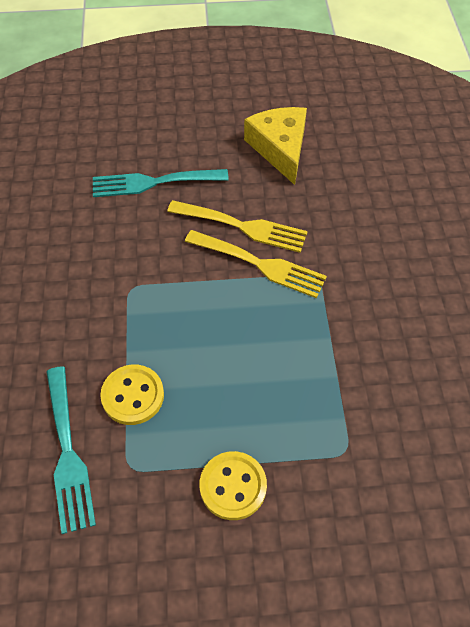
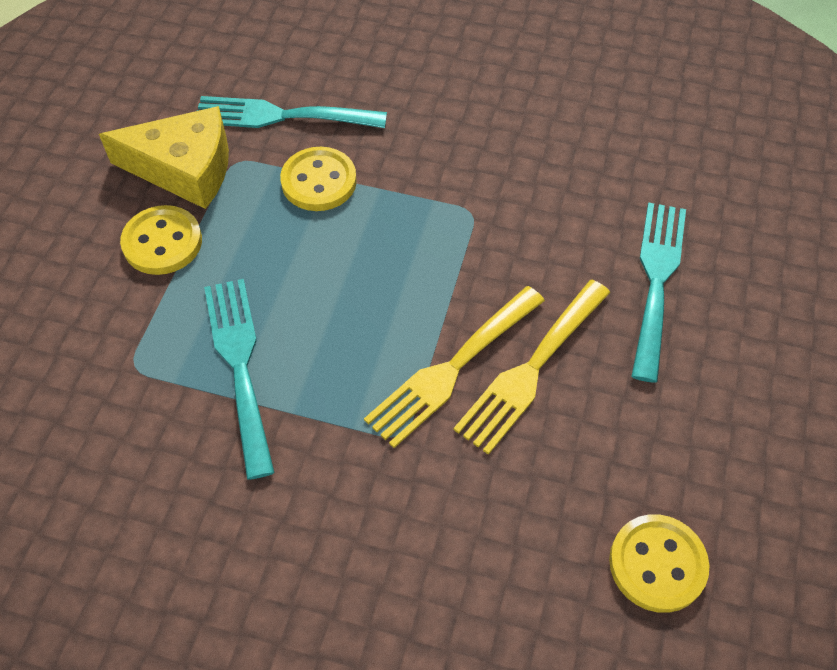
camera: 110 degrees right, 0 degrees up
(280, 148) = (690, 483): yellow cheese -> yellow cheese (185, 169)
(312, 382) = (239, 365): none -> turquoise fork
(330, 153) = (657, 564): none -> yellow button

